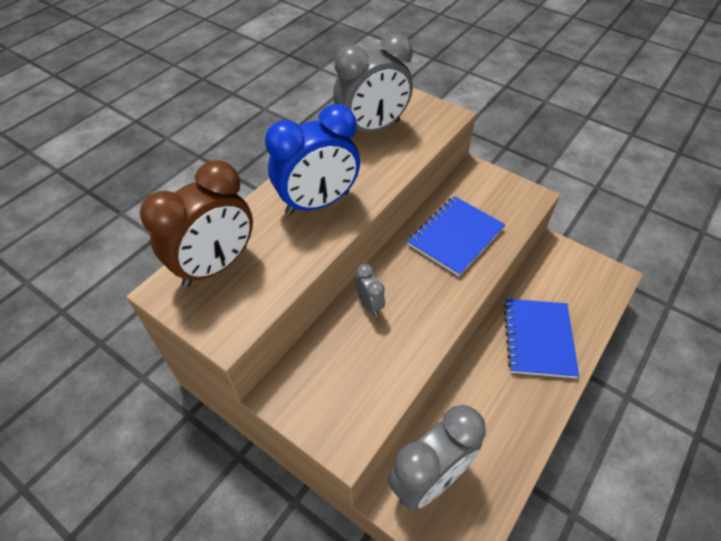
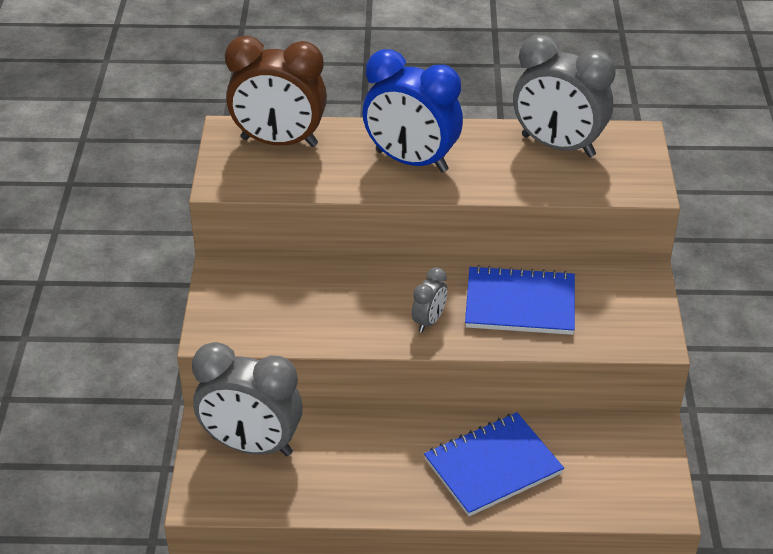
camera: 55 degrees right, 10 degrees down
(369, 304) = (367, 282): grey clock -> grey clock (429, 321)

